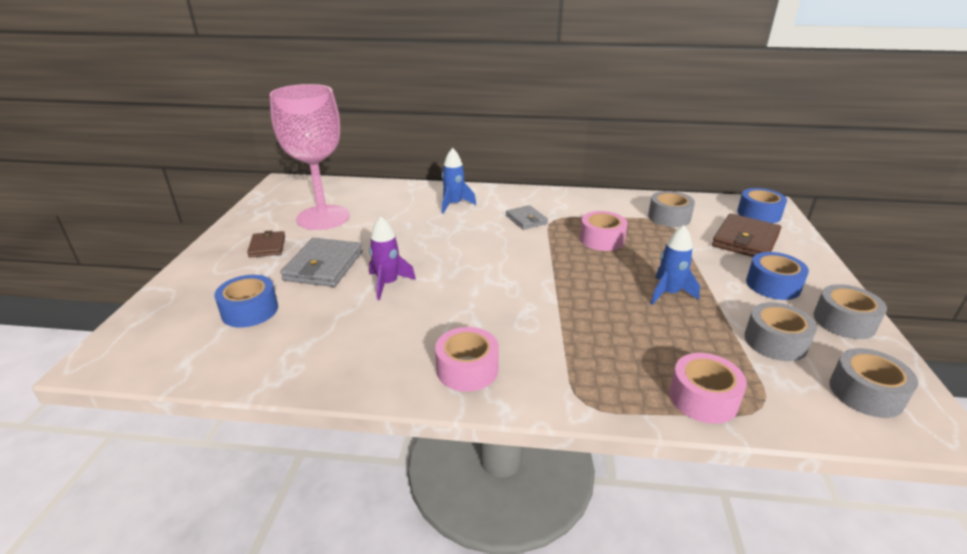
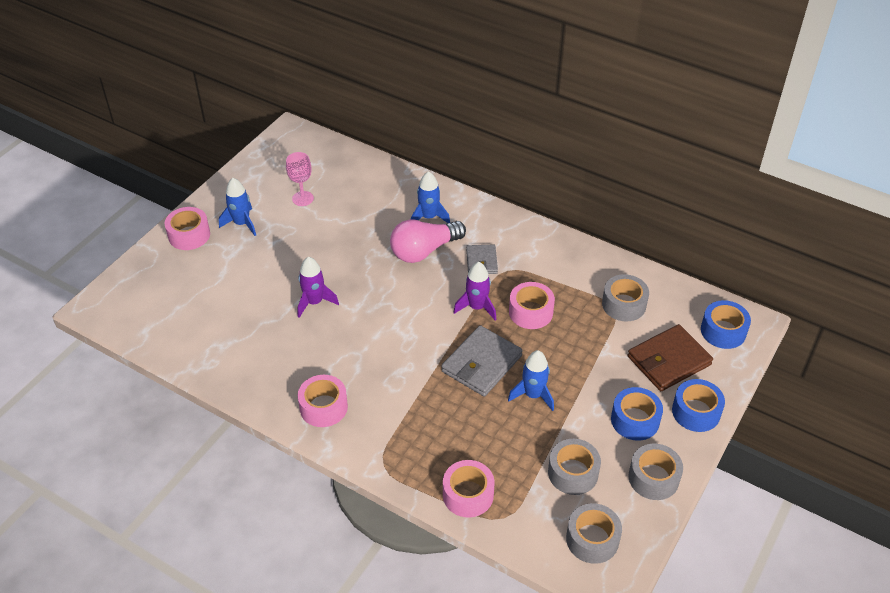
camera: 25 degrees right, 15 degrees up
(208, 267) = (189, 235): none -> pink tape
(250, 310) = (202, 295): blue tape -> blue tape (696, 412)
(267, 246) = (242, 223): brown wallet -> blue rocket
(323, 217) = (302, 198): pink goblet -> pink goblet, size x0.43
(324, 266) = (275, 263): grey wallet -> grey wallet (481, 363)
(469, 224) = (424, 251): none -> pink light bulb
(552, 248) = (477, 307): none -> purple rocket

